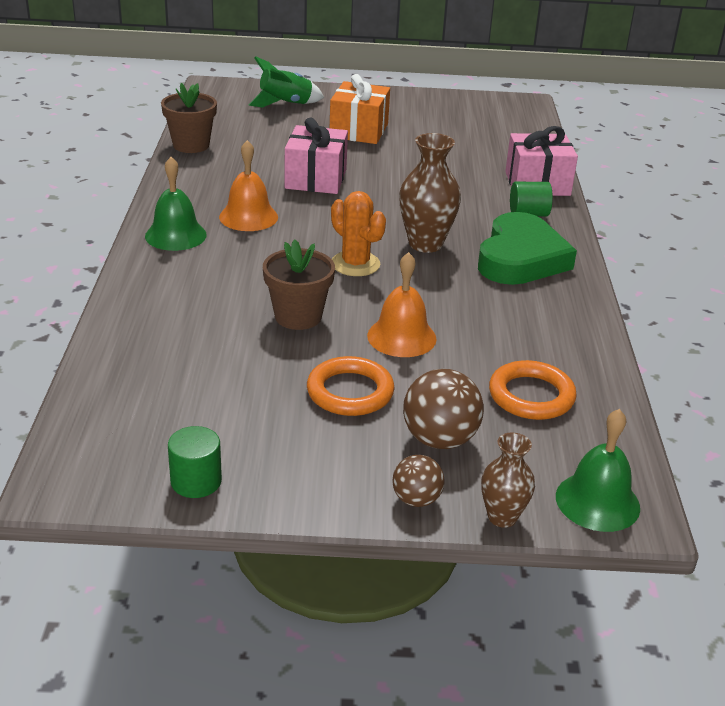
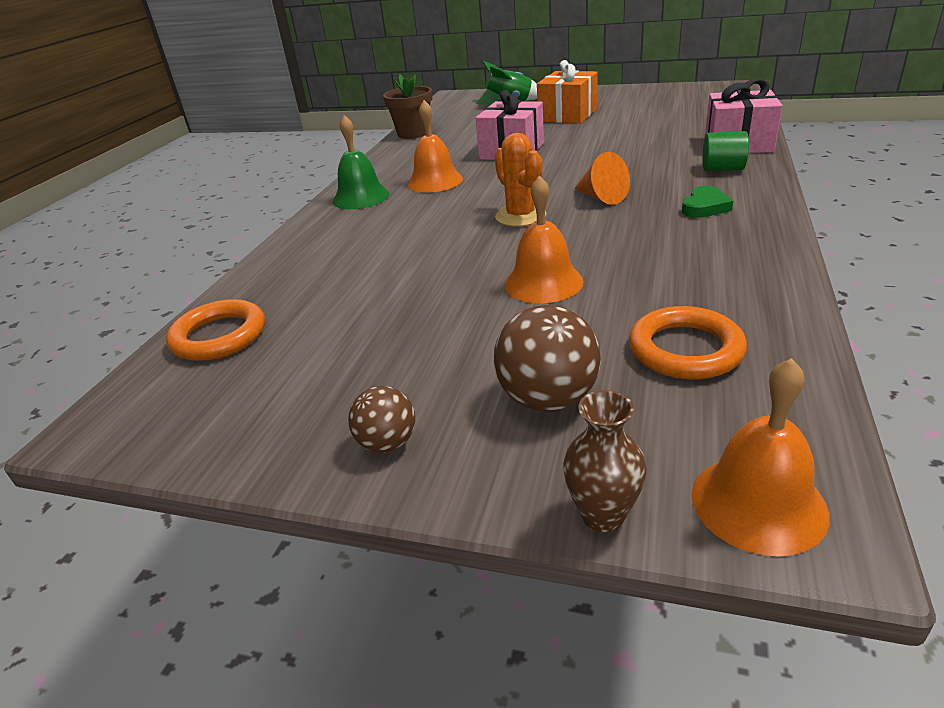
camera: 20 degrees right, 0 degrees up
(196, 481) = (235, 434): green cylinder -> none
(298, 316) = (439, 263): brown flower pot -> none
(350, 392) = (460, 339): orange ring -> orange ring (219, 336)
(416, 499) = (488, 478): brown ball -> brown ball (387, 443)
(425, 244) = (601, 197): brown vase -> orange cone
(520, 258) = (705, 207): green heart -> green heart, size x0.45
(597, 501) = (758, 503): green bell -> orange bell

